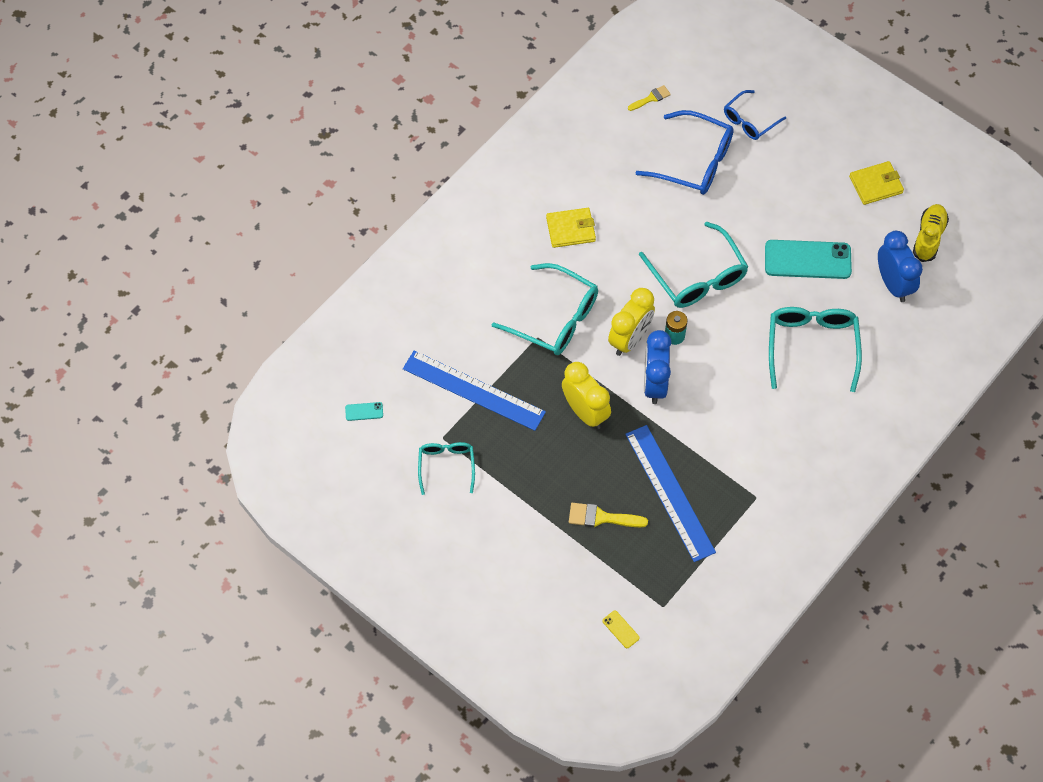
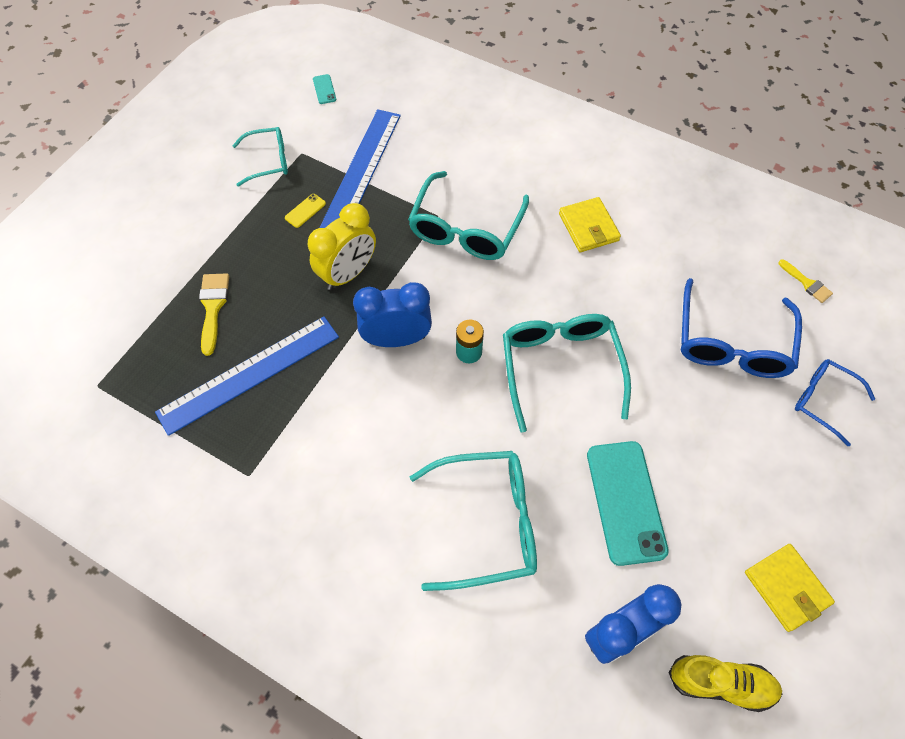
camera: 80 degrees right, 0 degrees up
(620, 629) = (70, 345): yellow phone -> yellow phone (305, 211)
(630, 339) = (453, 305): yellow clock -> none
(697, 277) = (560, 367): turquoise glasses -> turquoise glasses turned 120 degrees clockwise

